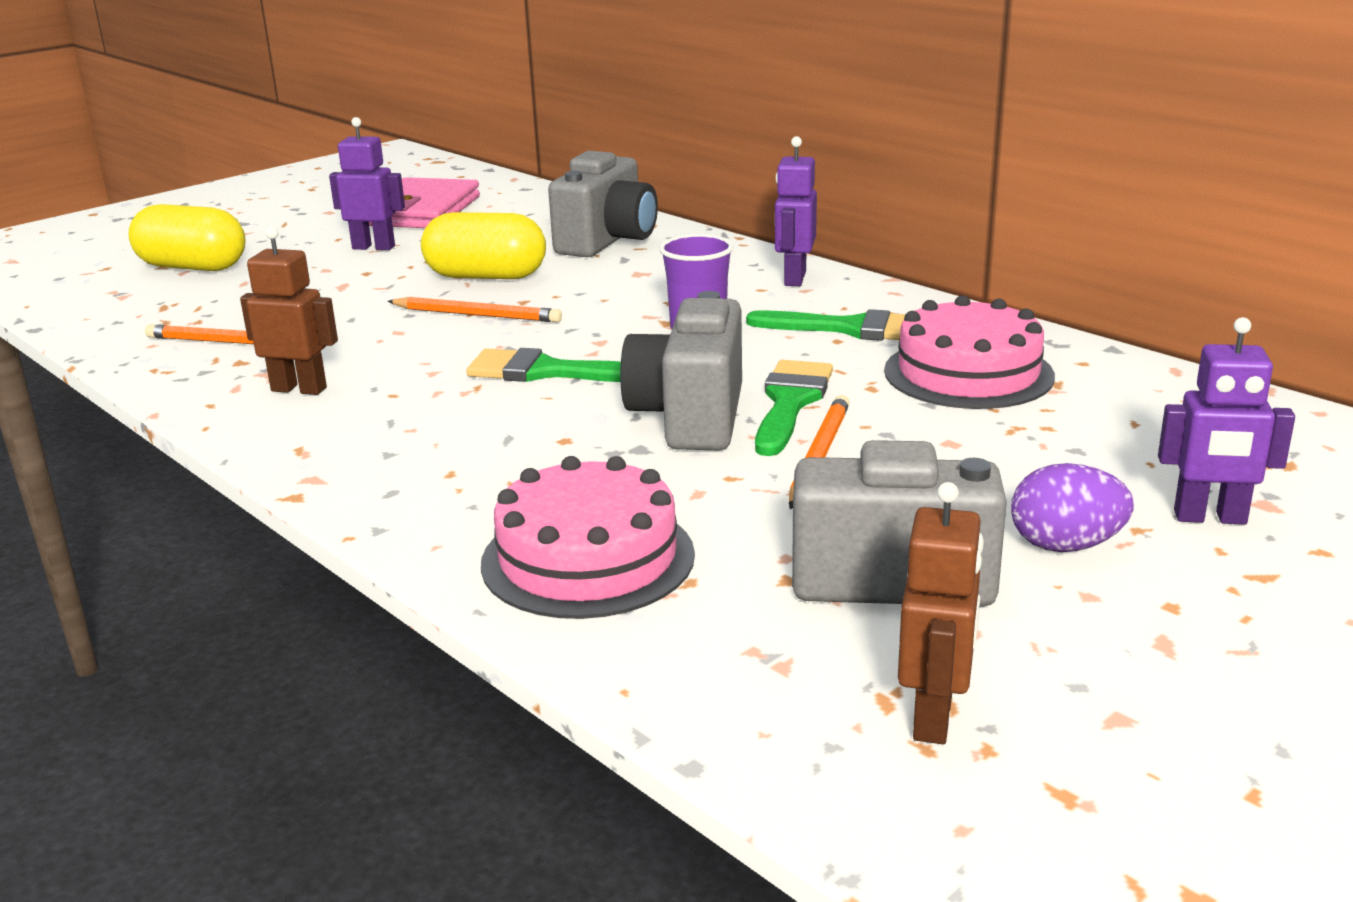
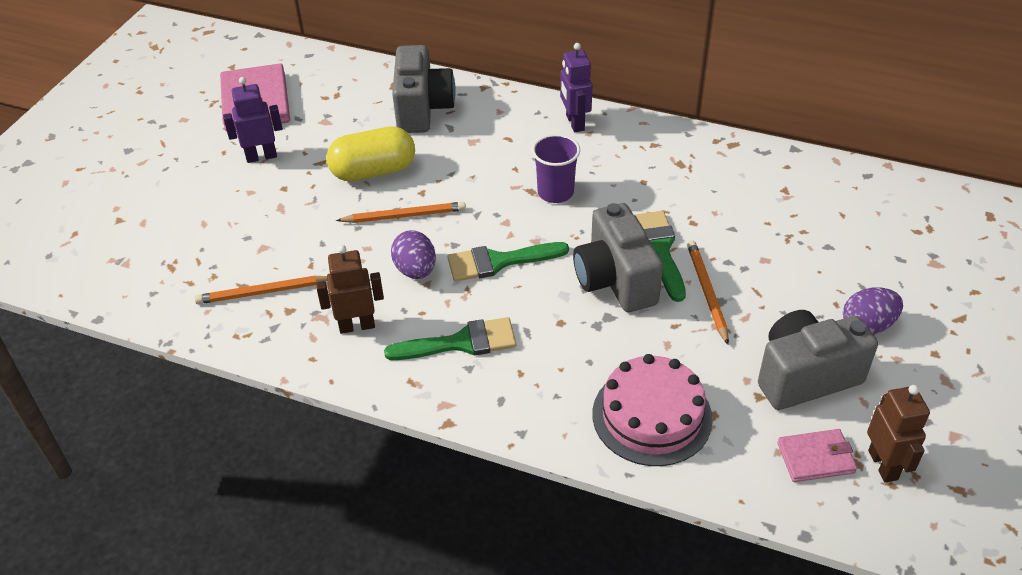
camera: 25 degrees left, 20 degrees up
(193, 267) = (145, 215): yellow capsule -> none
(432, 359) = (415, 270): none -> purple egg
(812, 675) = (816, 458): none -> pink wallet
(850, 328) = (643, 168): green brush -> green brush (461, 342)
(968, 373) = (735, 194): pink cake -> none
(1210, 518) = (917, 282): purple robot -> none

